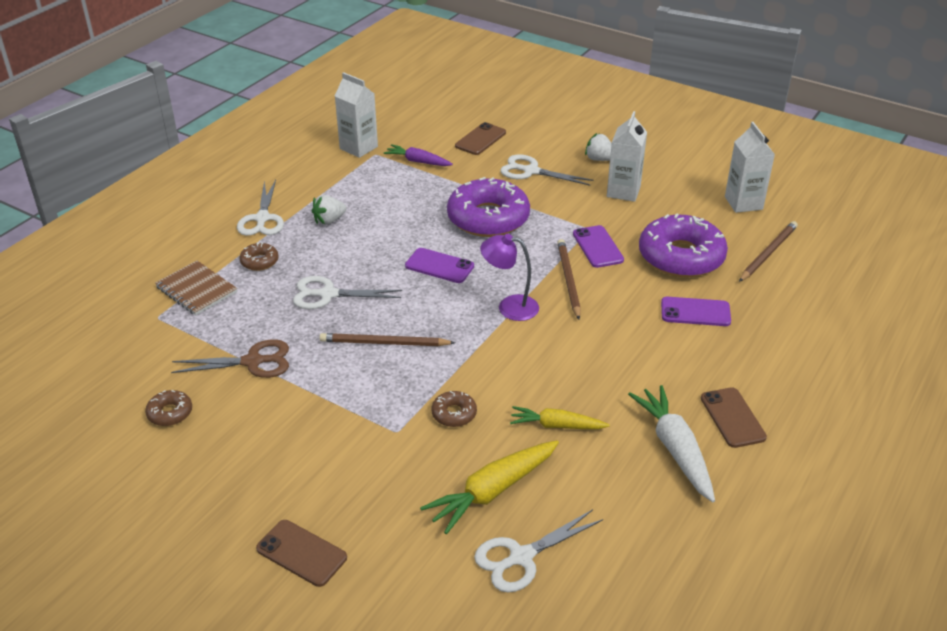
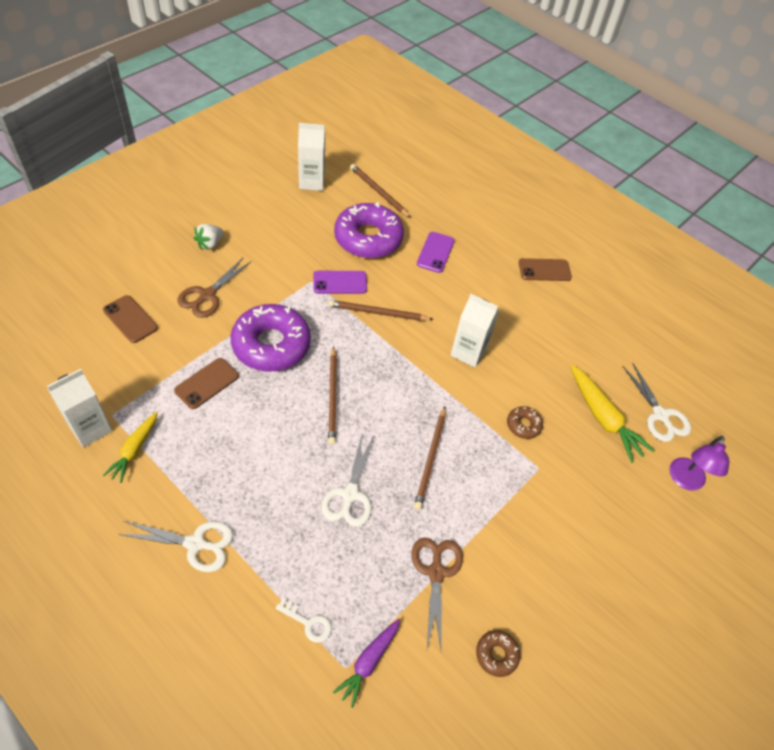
camera: 85 degrees left, 15 degrees up
(196, 290) = (308, 623): brown notebook -> white key
(259, 261) = (276, 553): brown donut -> none
(301, 553) = (659, 553): brown phone -> brown phone (207, 383)
(329, 220) = (225, 477): white strawberry -> none
(418, 161) = (147, 379): purple carrot -> purple carrot (368, 662)
(439, 266) = (332, 397): purple phone -> brown pencil
(509, 306) = (402, 359): purple lamp -> purple lamp (685, 481)
(531, 171) = (207, 295): white scissors -> brown scissors
(556, 425) = (542, 364): yellow carrot -> yellow carrot (134, 450)
(623, 191) = (267, 244): white carton -> white carton (468, 352)
(675, 449) = (570, 308): white carrot -> none

